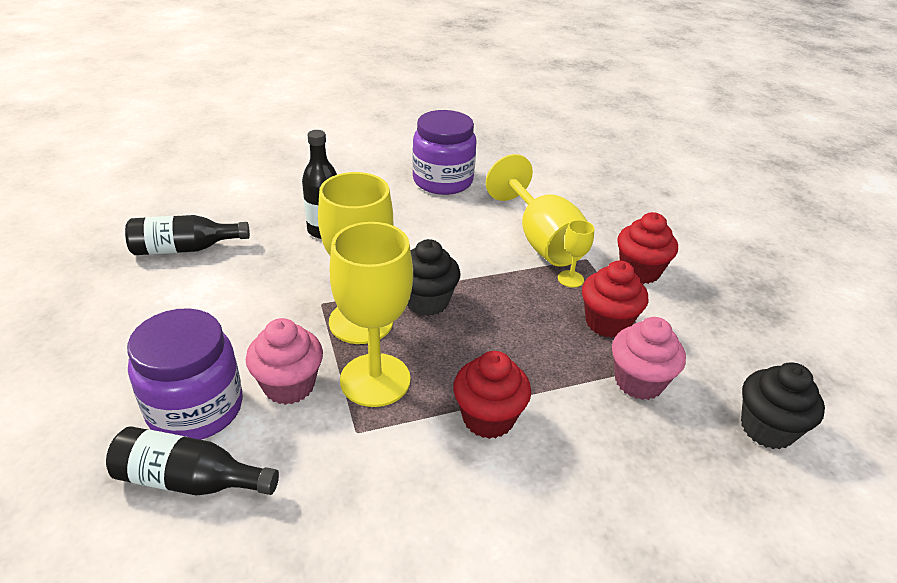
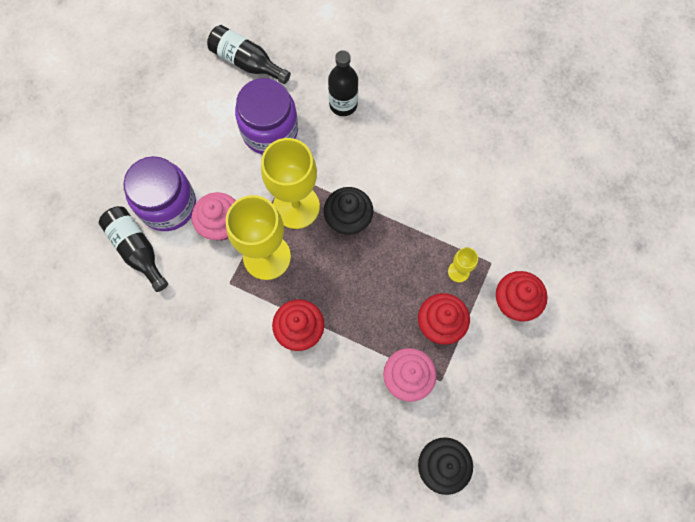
camera: 45 degrees right, 35 degrees up
(443, 181) = (474, 106): purple jar -> purple jar (270, 131)
(541, 240) = (479, 222): yellow goblet -> none

